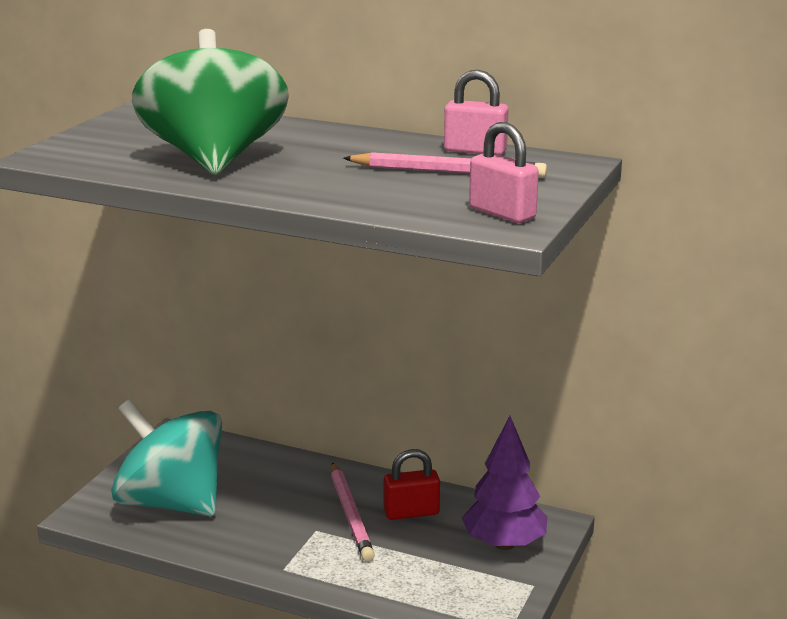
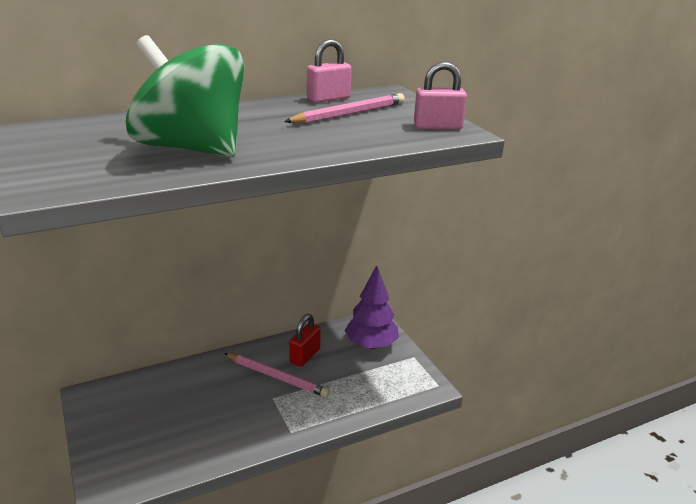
camera: 50 degrees left, 5 degrees up
(171, 502) = (158, 439): turquoise spinning top -> none

